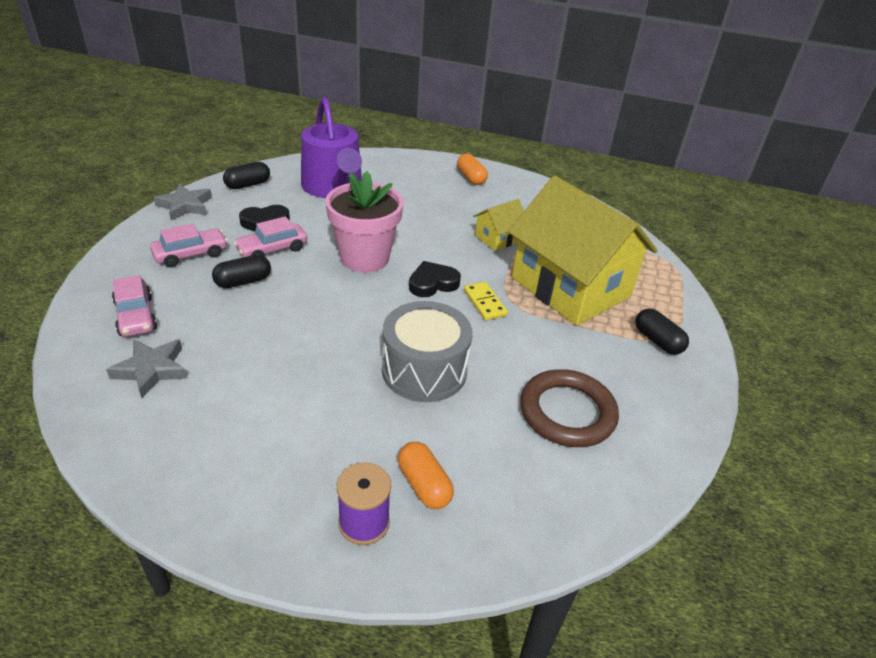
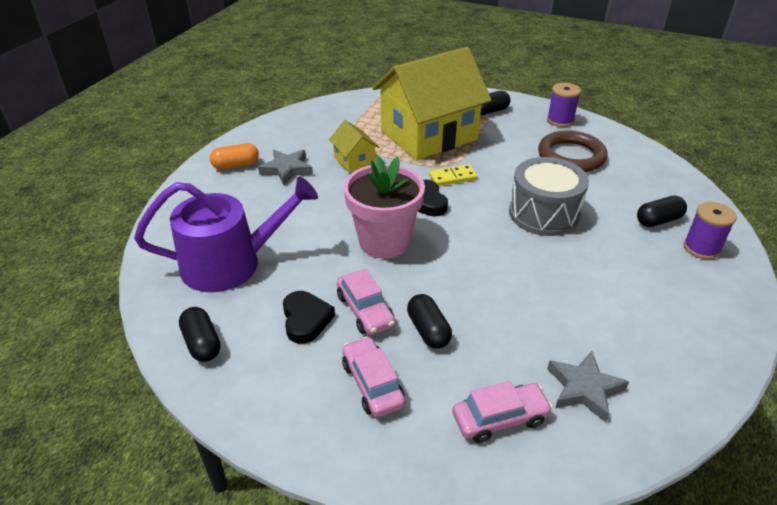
camera: 80 degrees left, 0 degrees up
(185, 206) = (247, 407): grey star -> grey star (287, 169)
(424, 485) = (658, 220): orange capsule -> black capsule
(668, 412) = (560, 120): none -> purple spool

